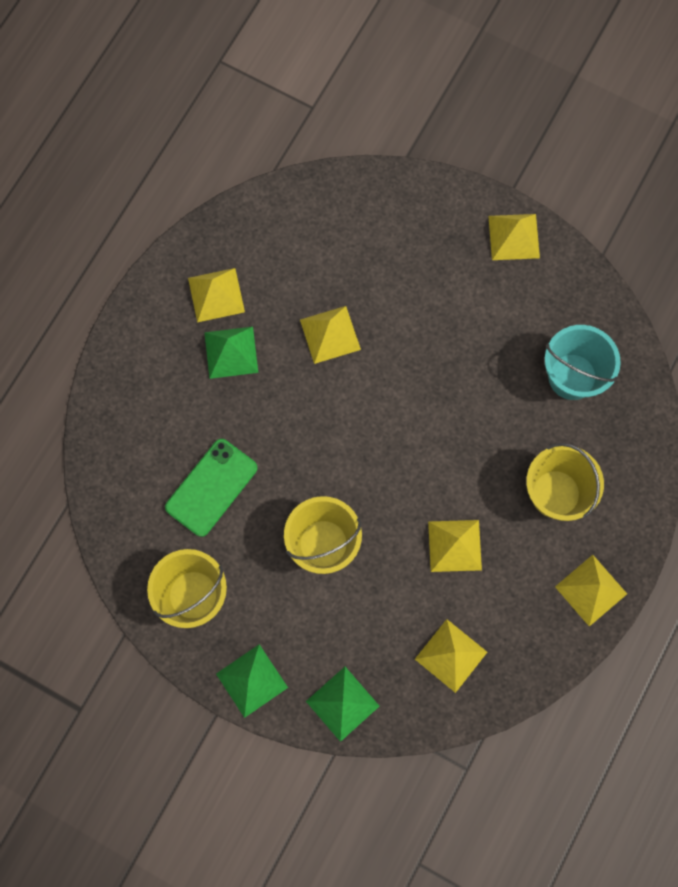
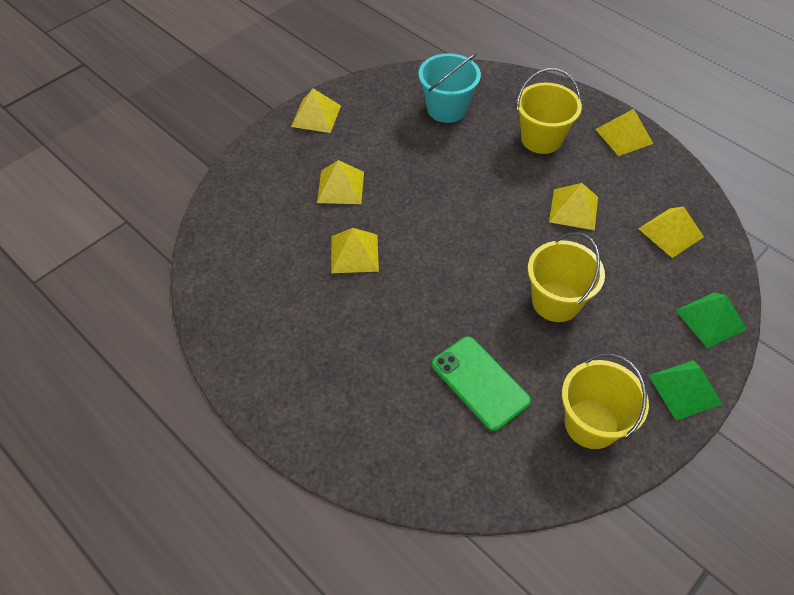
camera: 75 degrees left, 20 degrees down
(216, 295) = (278, 335): yellow pyramid -> yellow pyramid (340, 187)
(231, 352) = (343, 335): green pyramid -> none

